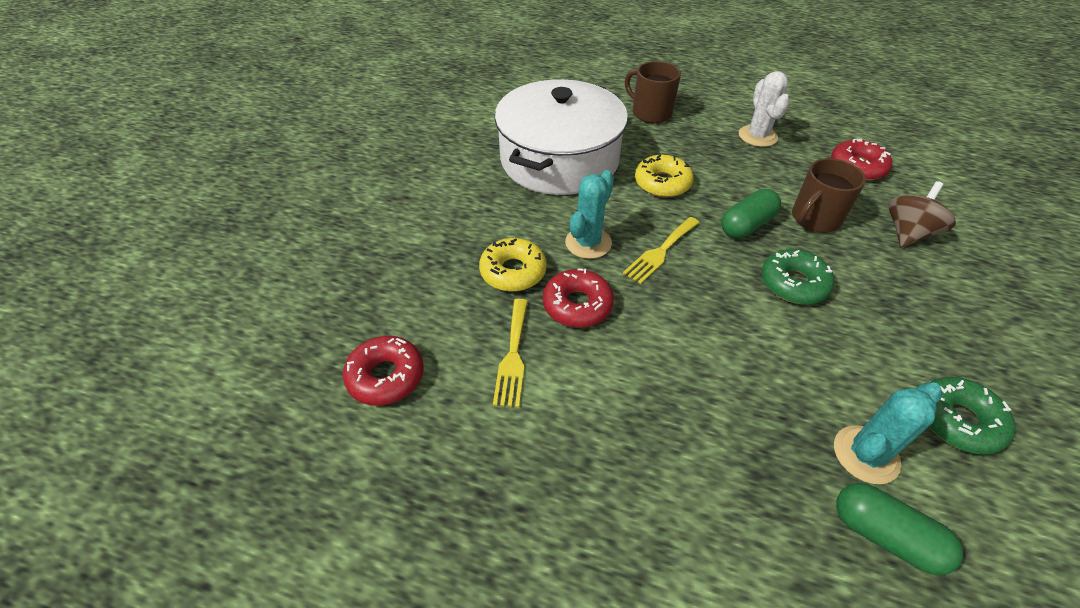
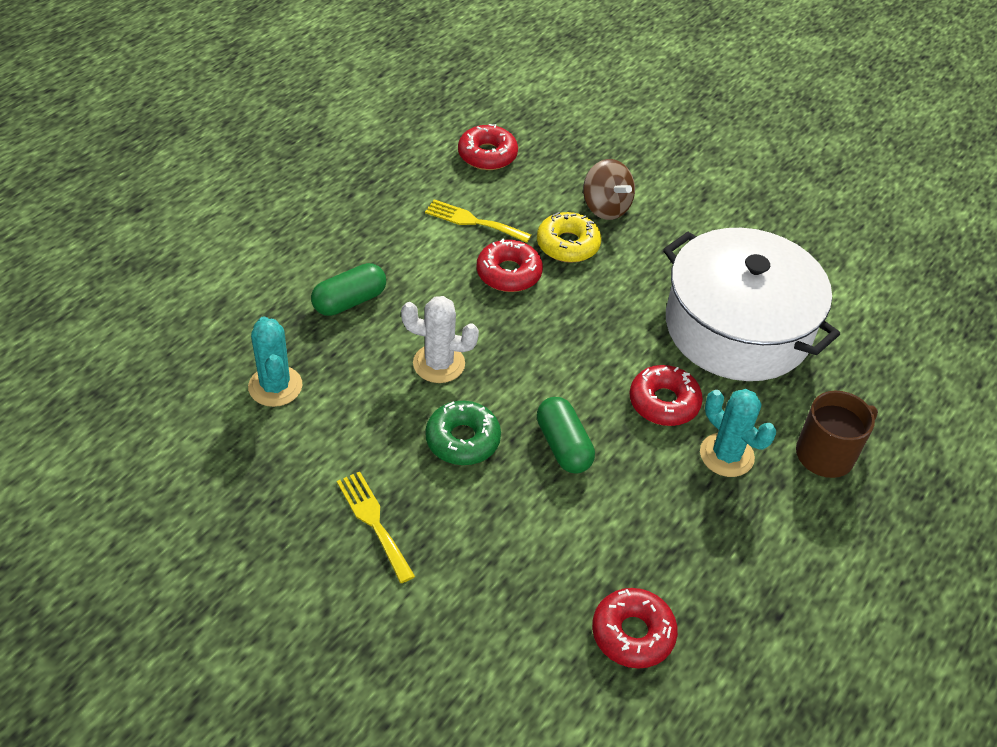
camera: 105 degrees right, 0 degrees up
(588, 243) = (586, 306): turquoise cactus -> turquoise cactus (726, 455)
(660, 252) = (551, 355): yellow fork -> yellow fork (374, 522)
(662, 183) = (664, 402): yellow donut -> red donut
(757, 136) = (739, 553): white cactus -> white cactus (439, 364)
(814, 219) = (549, 518): brown mug -> none
(885, 535) = (219, 361): green capsule -> green capsule (349, 301)
(908, 233) = (488, 600): brown spinning top -> brown spinning top (605, 207)
(957, 421) = (263, 467): green donut -> none

